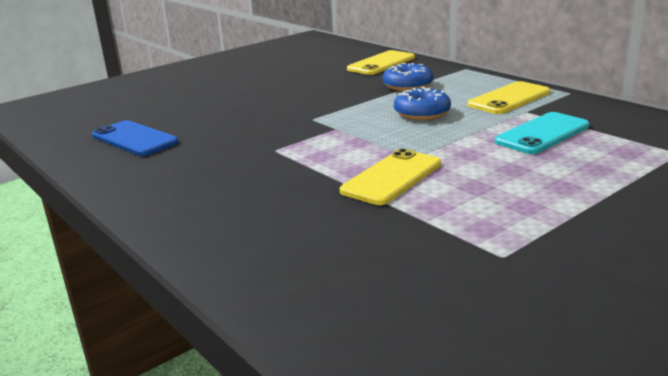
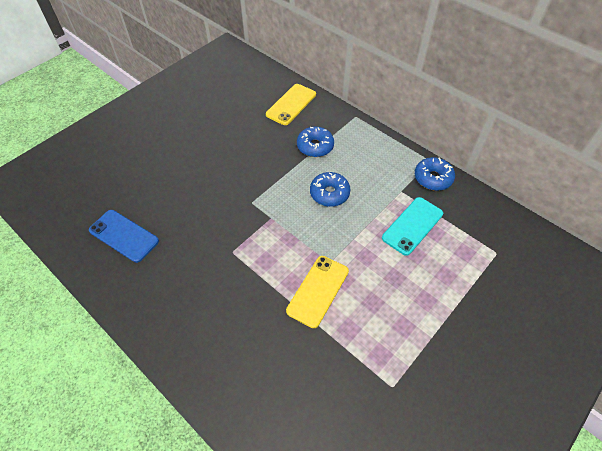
camera: 10 degrees left, 30 degrees up
(509, 98) = (389, 170): yellow phone -> none
(574, 103) = (433, 178): none -> blue donut

